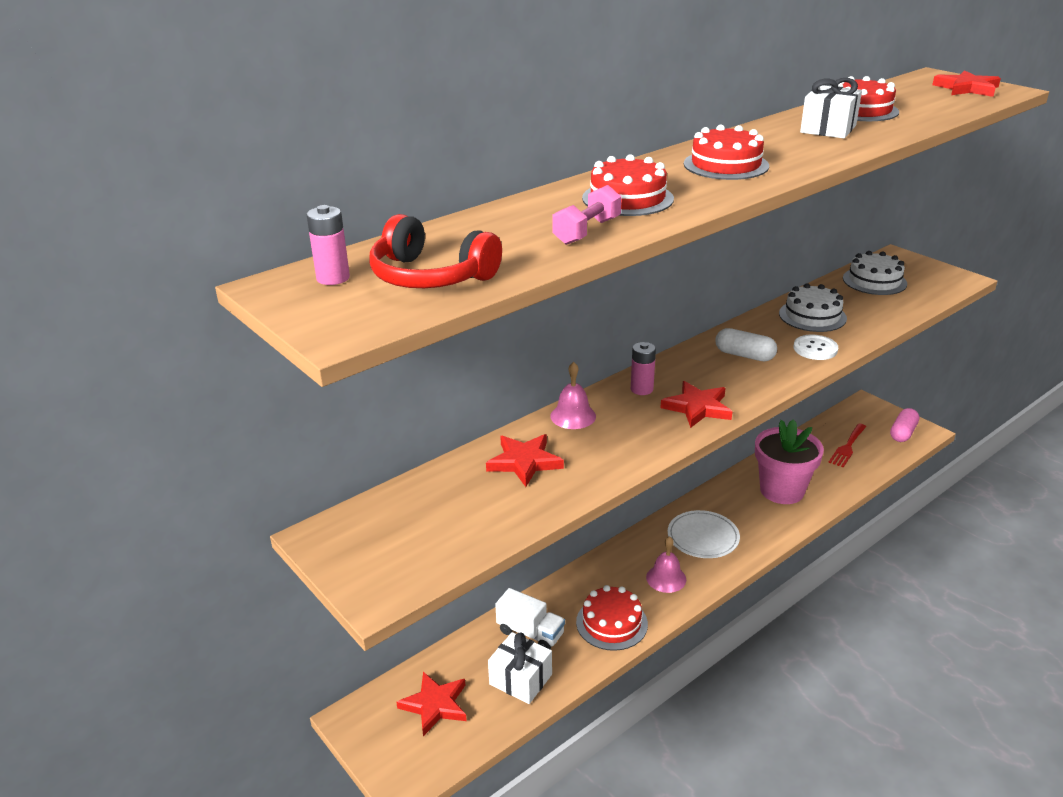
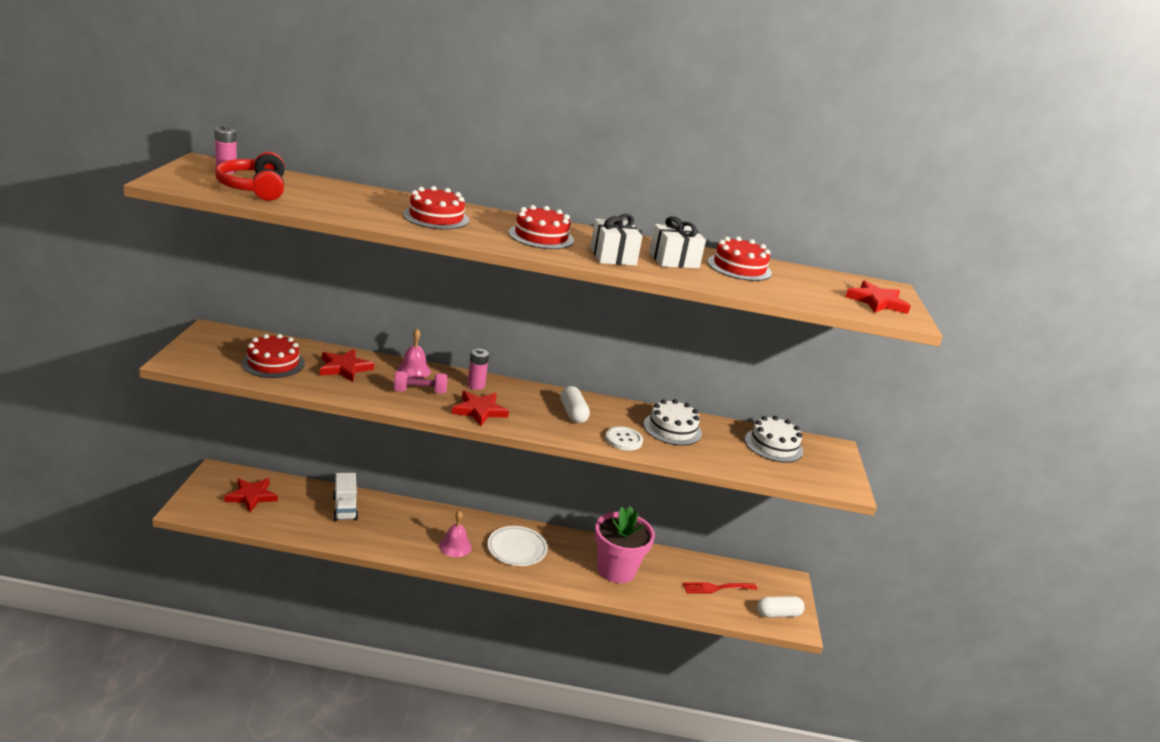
camera: 40 degrees right, 5 degrees down
(520, 679) = (301, 520): white gift -> white gift (612, 256)
(587, 231) = (367, 213): pink dumbbell -> pink dumbbell (419, 392)
(611, 623) = (387, 538): red cake -> red cake (273, 363)
(902, 433) = (778, 614): pink capsule -> white capsule

